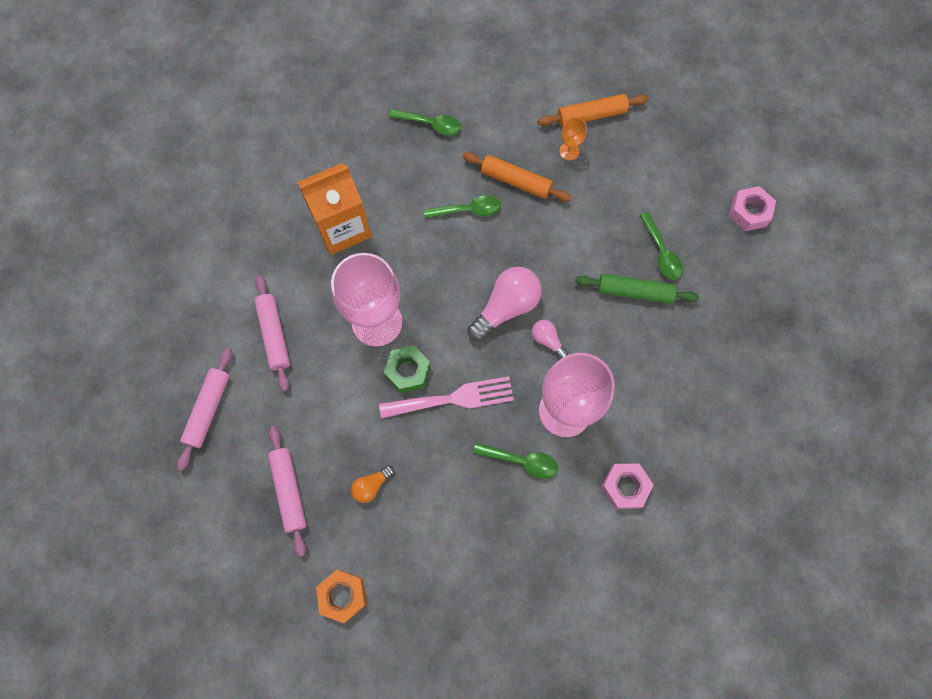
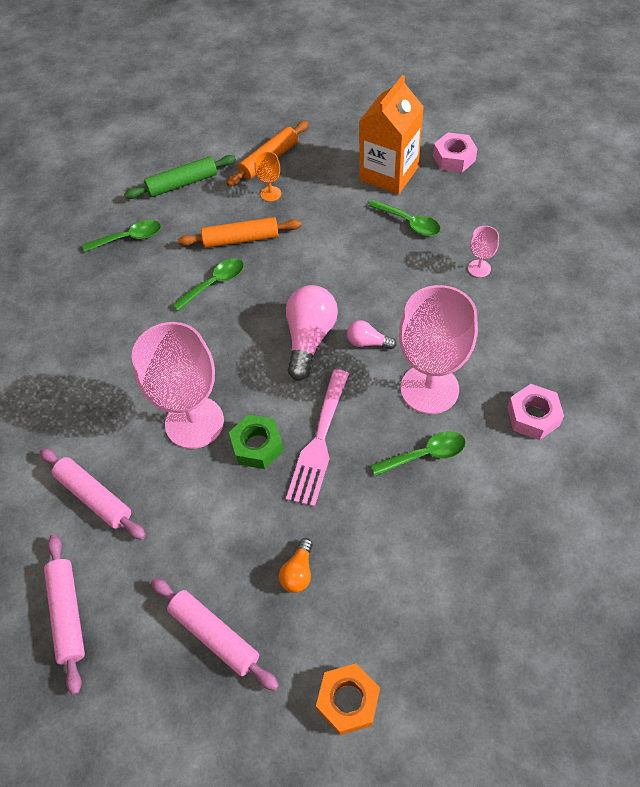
camera: 30 degrees left, 15 degrees down
(342, 228) = (101, 364): orange carton -> orange carton (389, 173)
(453, 398) = (319, 442): pink fork -> pink fork turned 150 degrees clockwise
(634, 292) = (411, 263): green rolling pin -> green rolling pin (182, 183)
(685, 333) = (479, 268): none -> pink goblet

